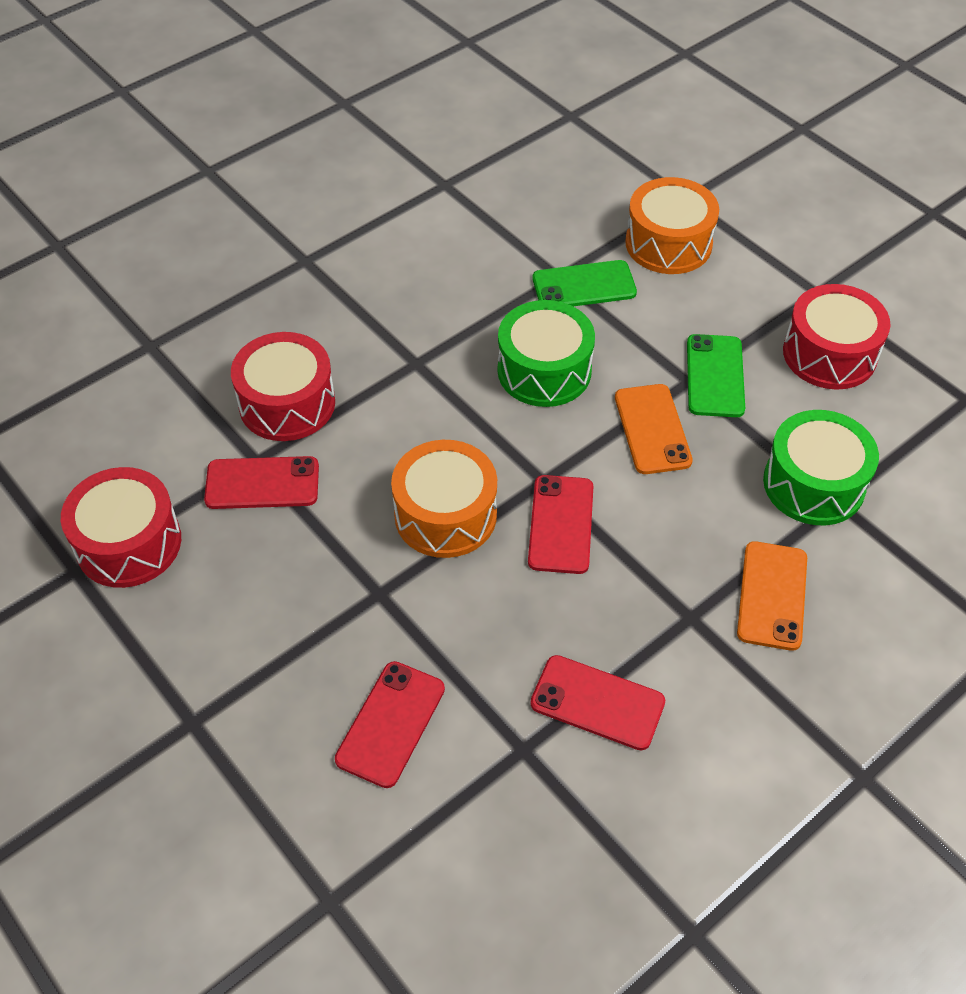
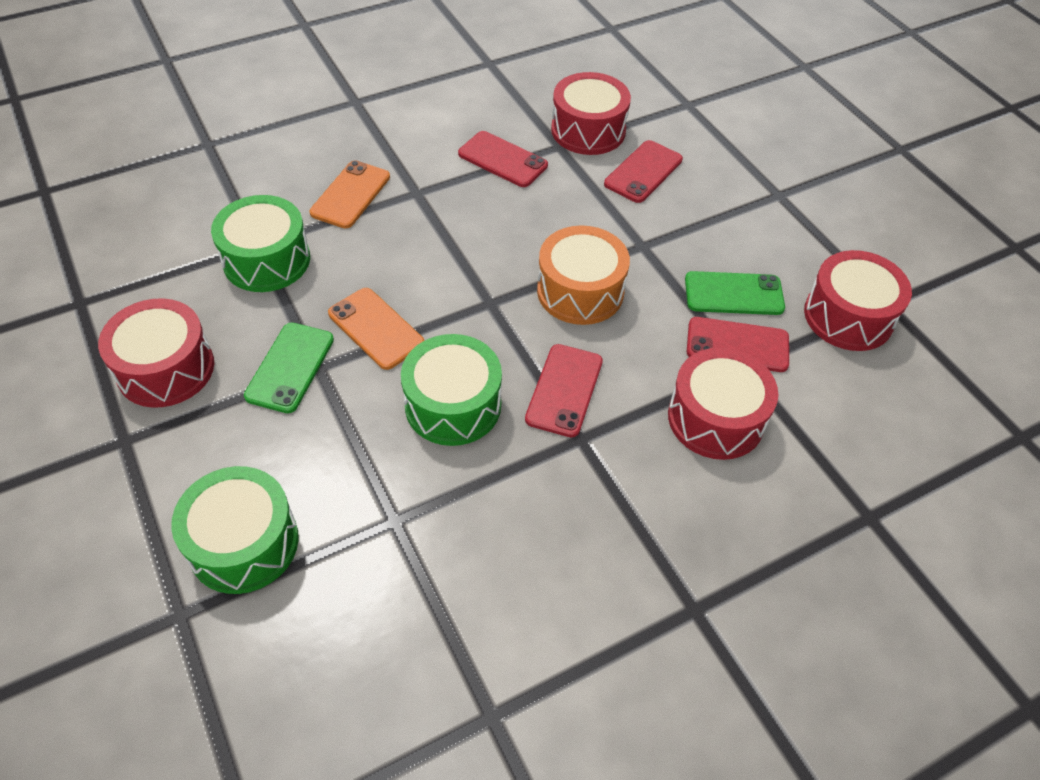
camera: 170 degrees left, 0 degrees up
(486, 795) = (588, 130): none -> red drum
(561, 524) = (487, 267): red phone -> red phone (564, 390)
(584, 286) = (371, 501): green phone -> green phone (733, 294)
(652, 429) = (376, 328): orange phone -> orange phone turned 45 degrees counterclockwise
(668, 243) = (244, 543): orange drum -> green drum

